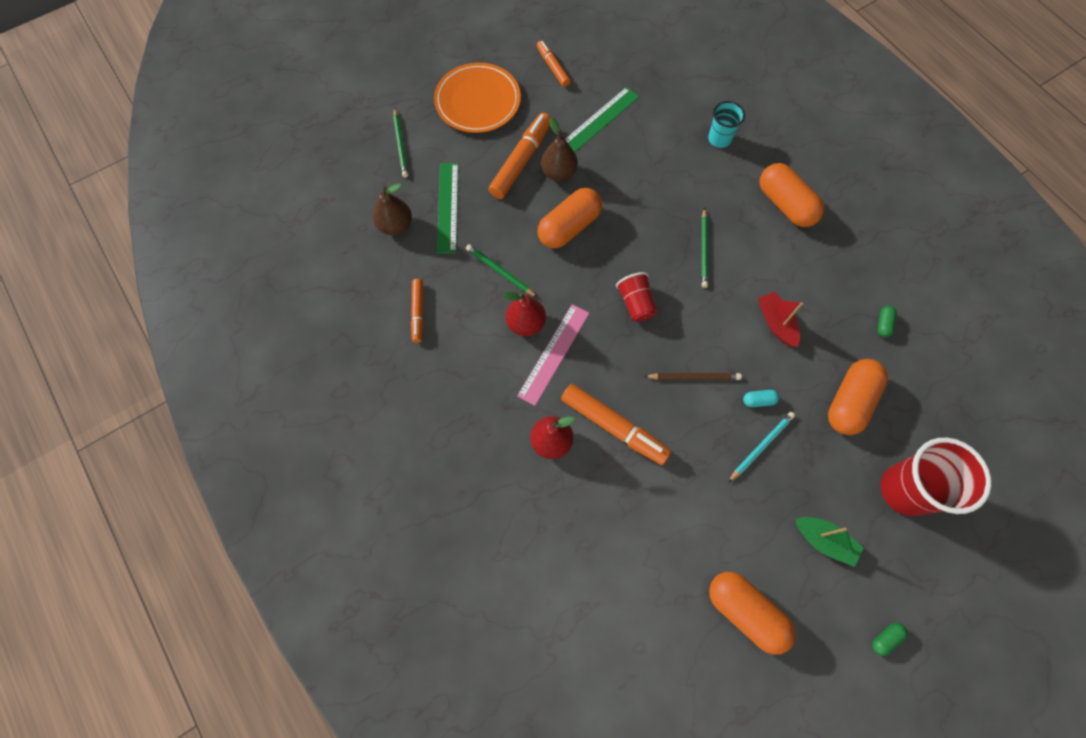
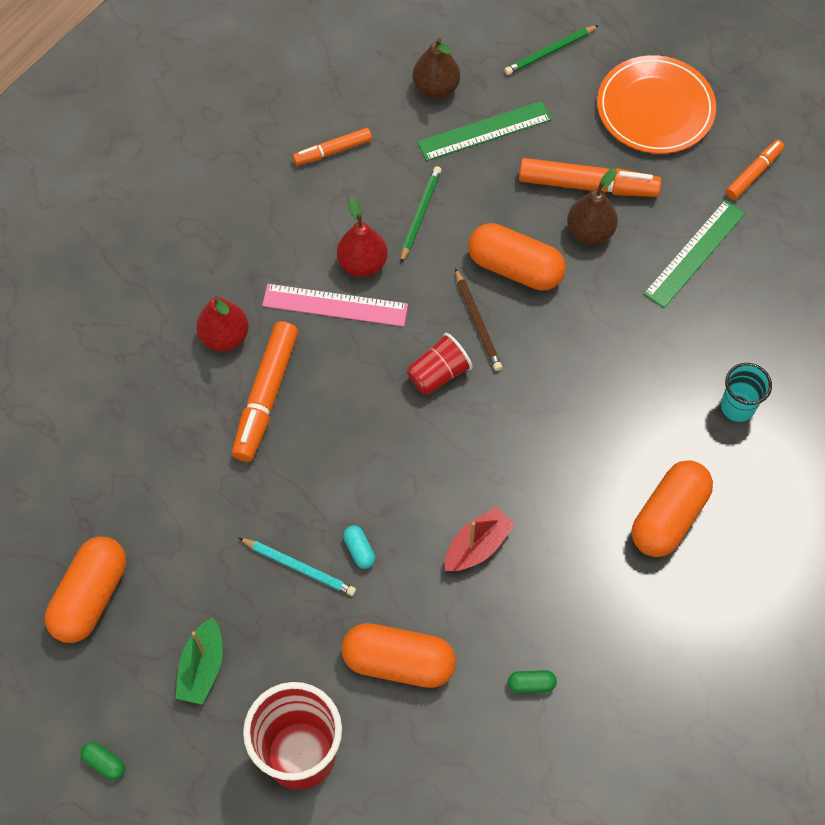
camera: 70 degrees right, 5 degrees down
(599, 120) = (694, 253): green ruler -> green ruler turned 75 degrees counterclockwise
(693, 377) = (362, 467): brown pencil -> brown pencil (477, 322)
(704, 249) = (550, 432): green pencil -> none

